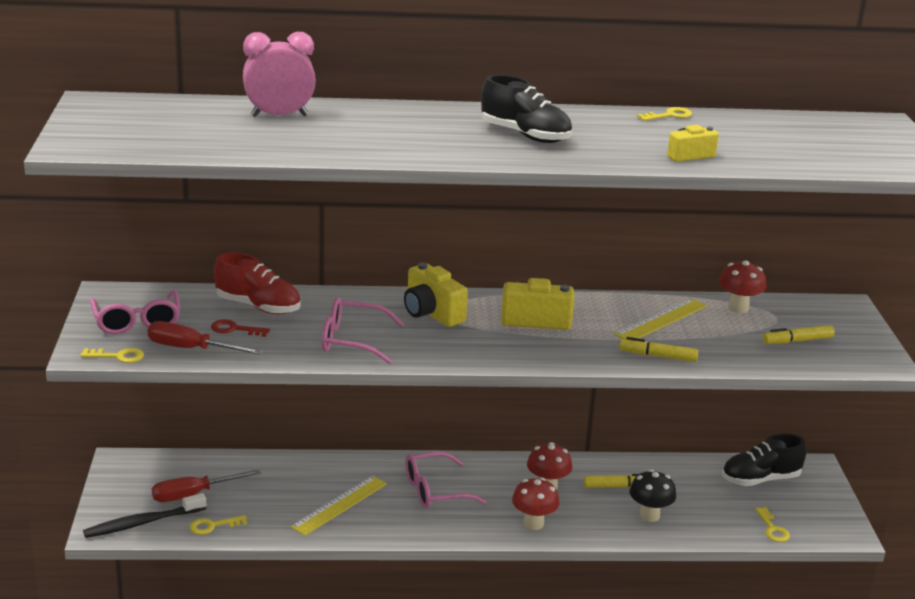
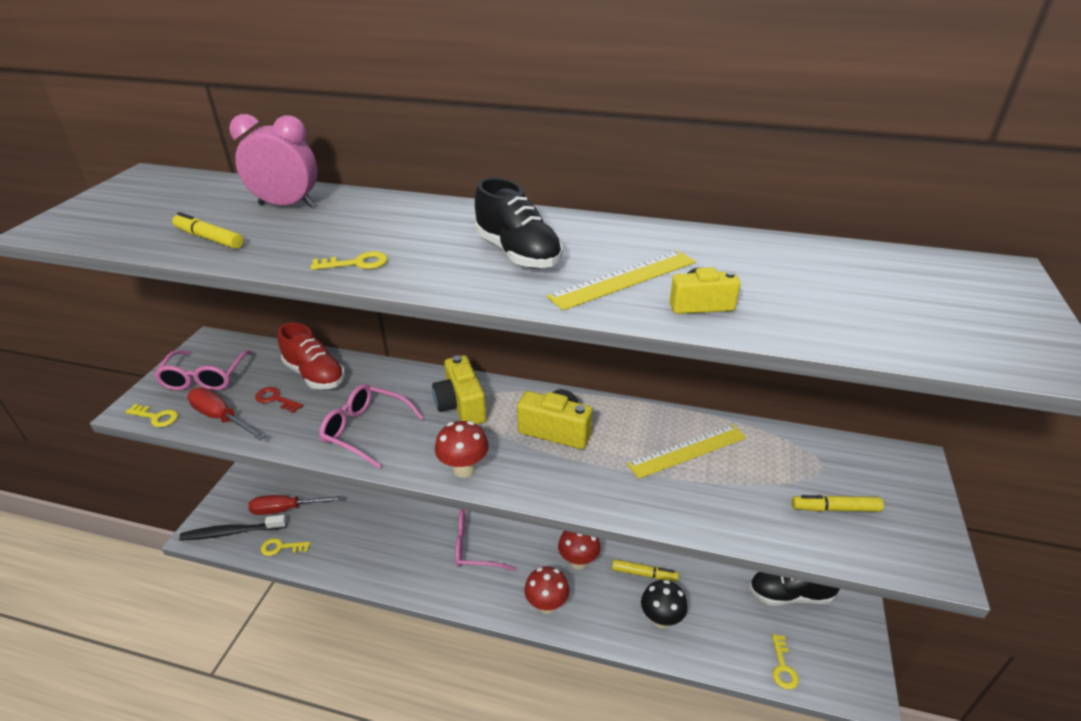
camera: 20 degrees right, 10 degrees up
(340, 505) = (391, 545): yellow ruler -> yellow ruler (624, 279)
(658, 356) = (660, 505): yellow marker -> yellow marker (209, 238)
(669, 115) = (712, 238): yellow key -> yellow key (356, 263)
(738, 308) = (781, 446): red mushroom -> red mushroom (464, 469)

